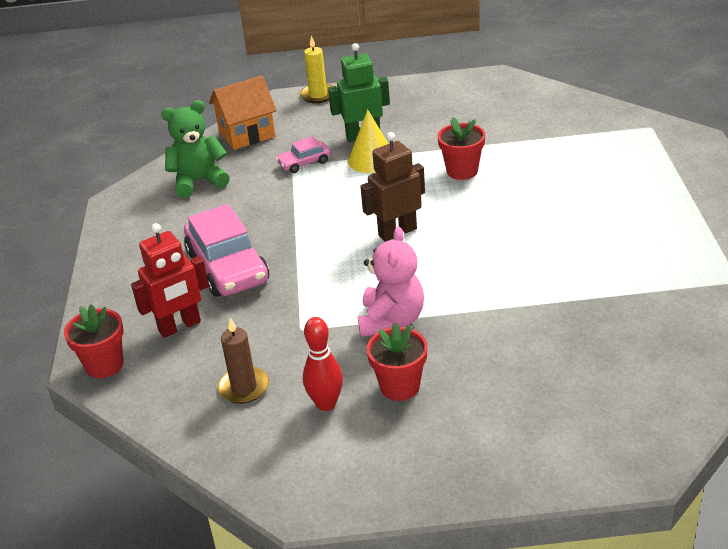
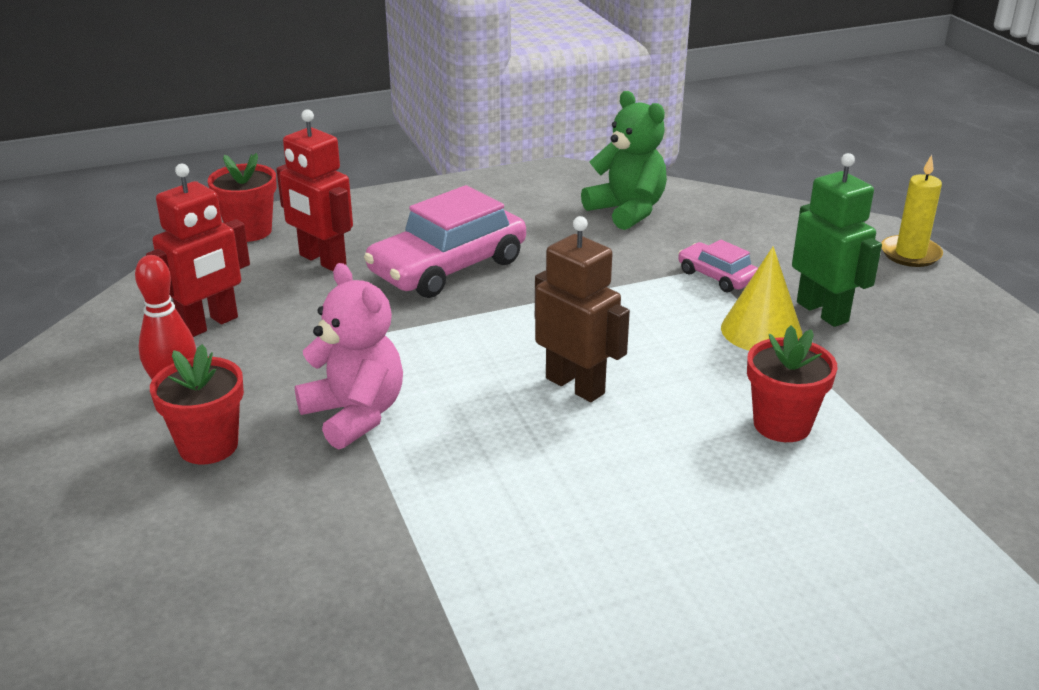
camera: 70 degrees right, 5 degrees down
(244, 387) = (209, 324): brown candle -> red robot
(247, 134) = (761, 220): orange house -> none
(391, 321) = (355, 415): pink teddy bear -> pink teddy bear turned 120 degrees counterclockwise

